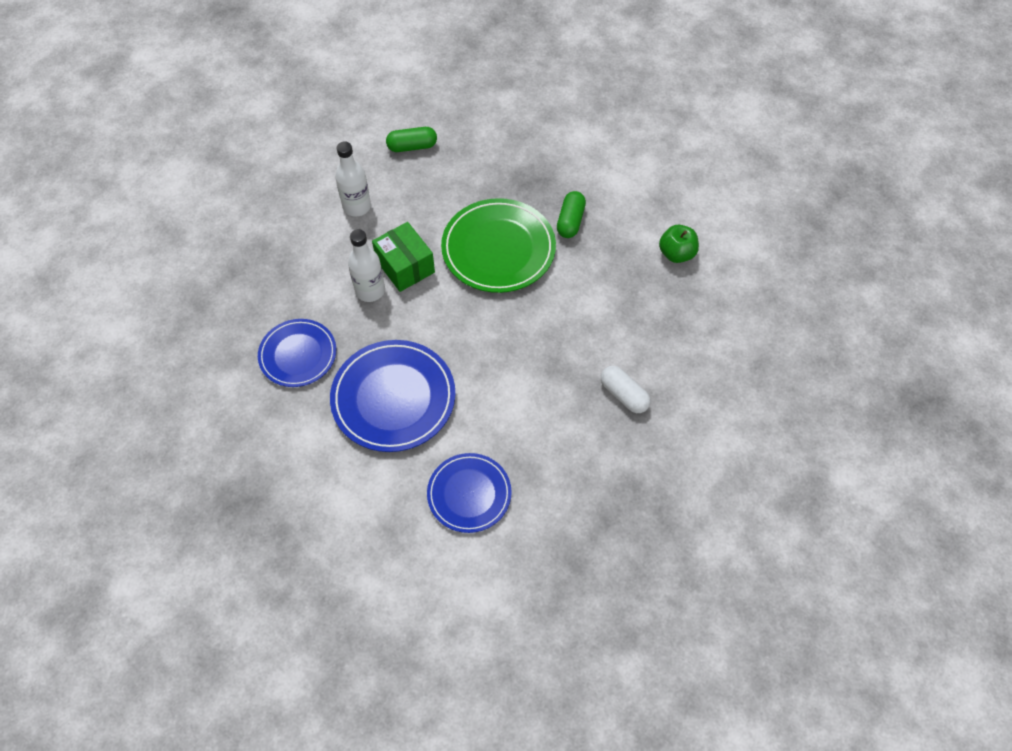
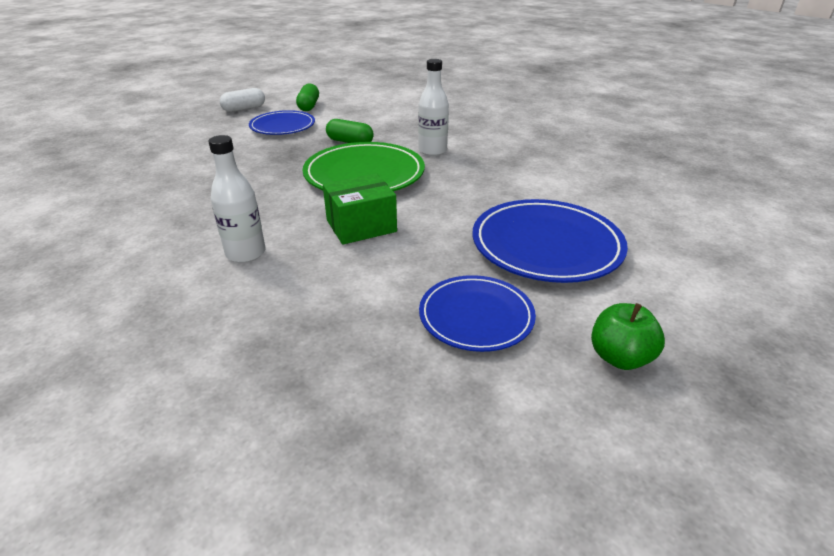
camera: 80 degrees left, 25 degrees down
(370, 290) = (387, 251): white bottle -> white bottle (432, 151)
(412, 146) = (183, 209): green capsule -> green capsule (309, 106)
(469, 494) = (658, 210): blue plate -> blue plate (282, 126)
(623, 395) = (539, 139): white capsule -> white capsule (244, 109)
(676, 254) = (406, 111): green apple -> green apple (620, 357)

